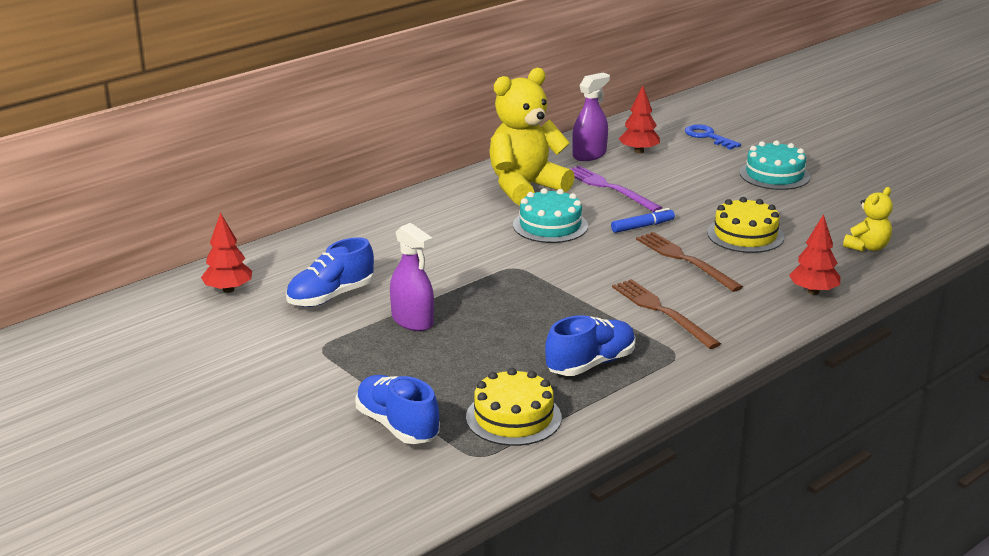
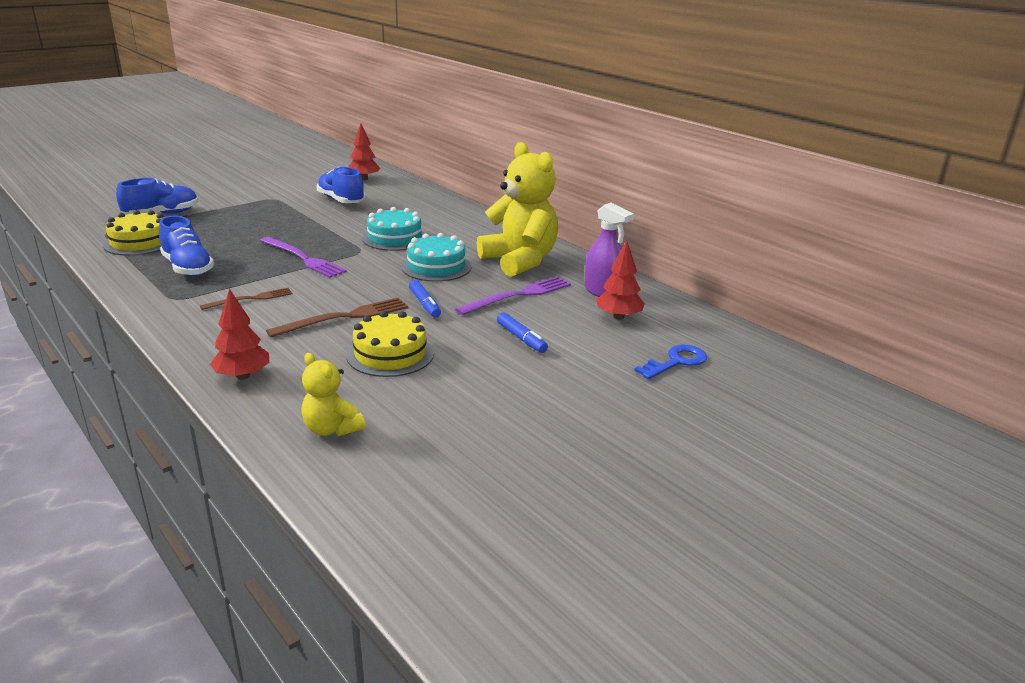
camera: 90 degrees right, 0 degrees up
(412, 321) = (292, 220): purple spray bottle -> none
(544, 297) = (303, 258): none -> purple fork
(662, 312) = (250, 299): brown fork -> brown fork, size x0.65
(694, 186) = (521, 338): none -> blue marker
(774, 175) = (557, 393): turquoise cake -> turquoise cake (395, 238)

